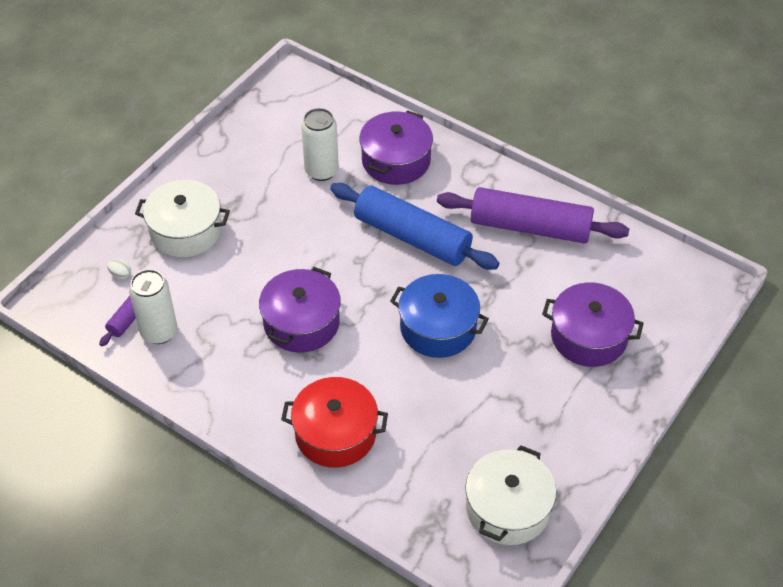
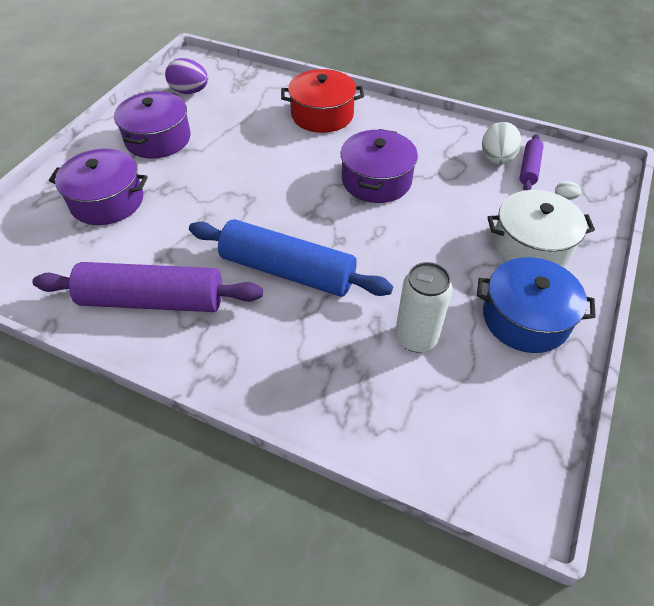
camera: 170 degrees right, 0 degrees up
(159, 332) = (496, 159): white can -> white egg
(396, 160) = (326, 367): purple pot -> purple pot (158, 139)
(438, 328) = (250, 191): blue pot -> blue pot (525, 318)
(507, 508) = (189, 92): white pot -> purple egg

